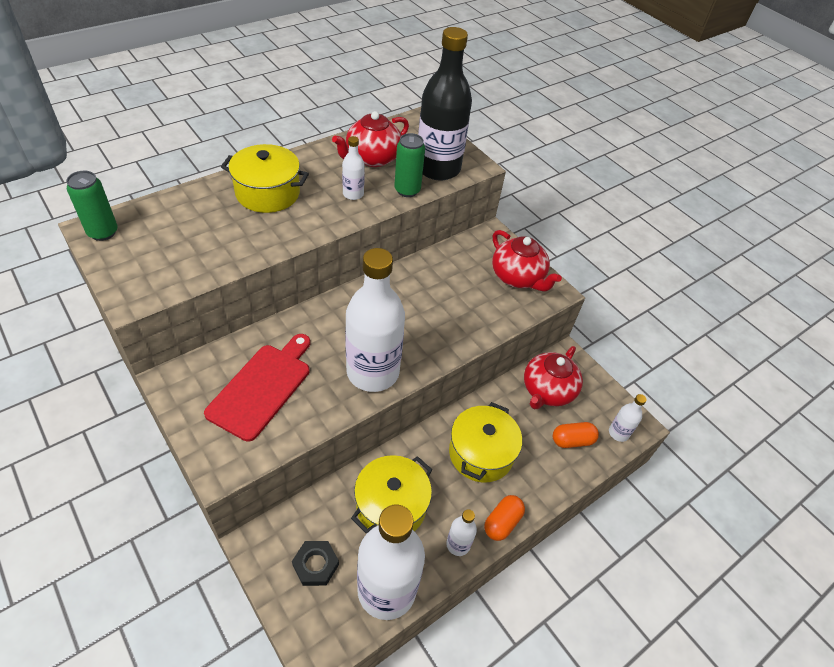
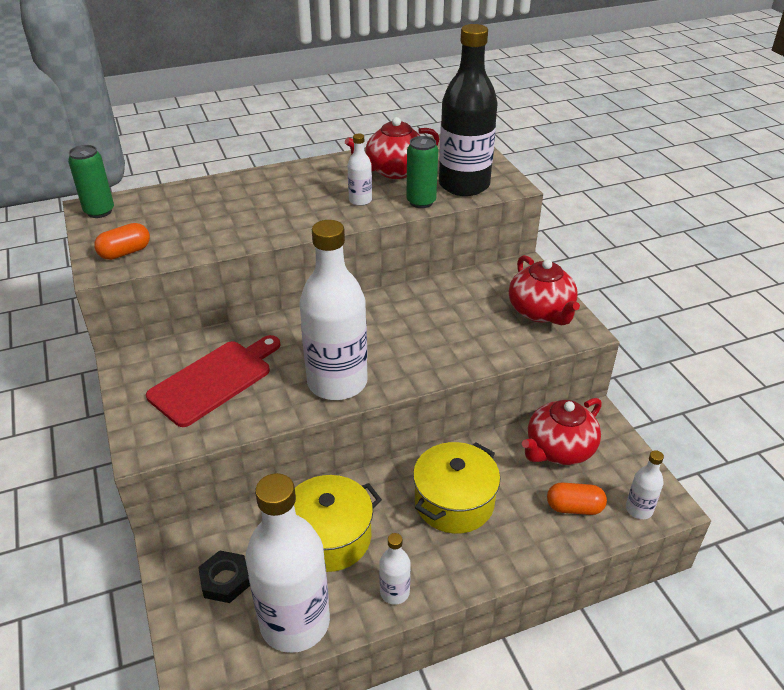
camera: 20 degrees right, 10 degrees down
(268, 193) = (271, 192): yellow pot -> none
(502, 522) = (456, 579): orange capsule -> orange capsule (125, 252)

